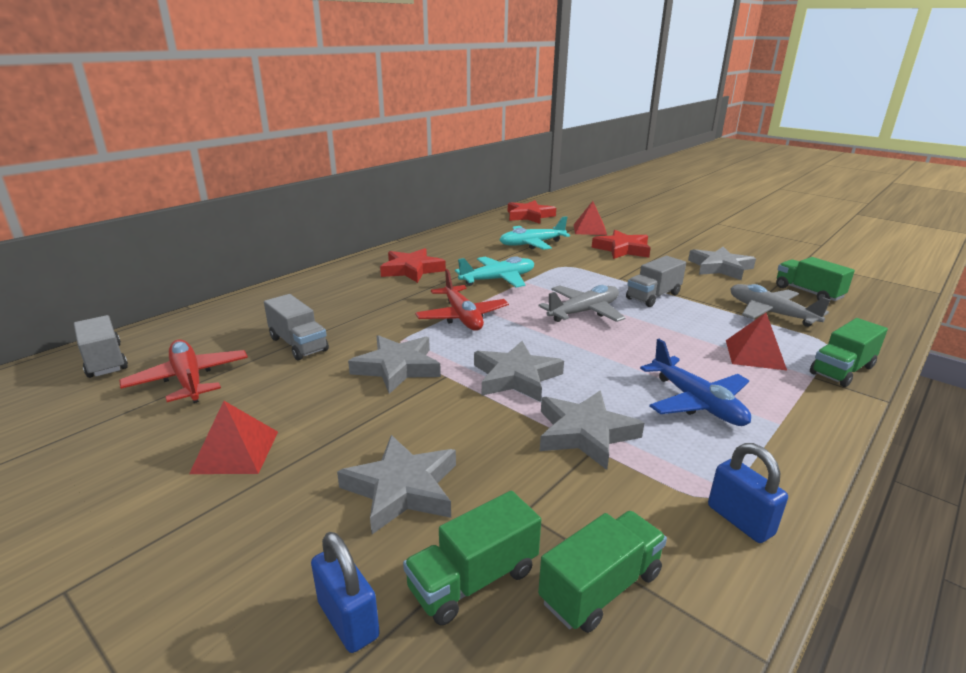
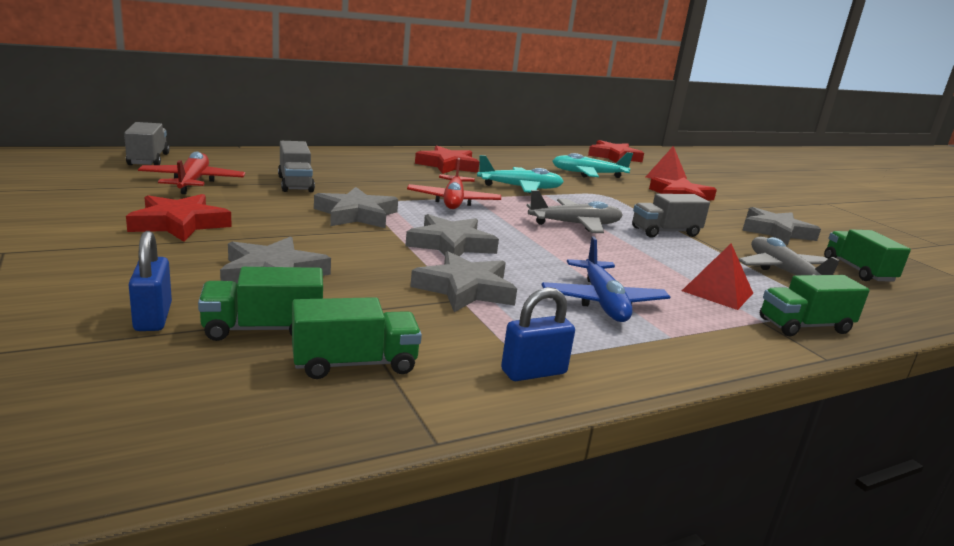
camera: 20 degrees right, 5 degrees down
(235, 452) = (179, 224): red pyramid -> red star
(740, 520) = (533, 372): blue padlock -> blue padlock turned 75 degrees clockwise

